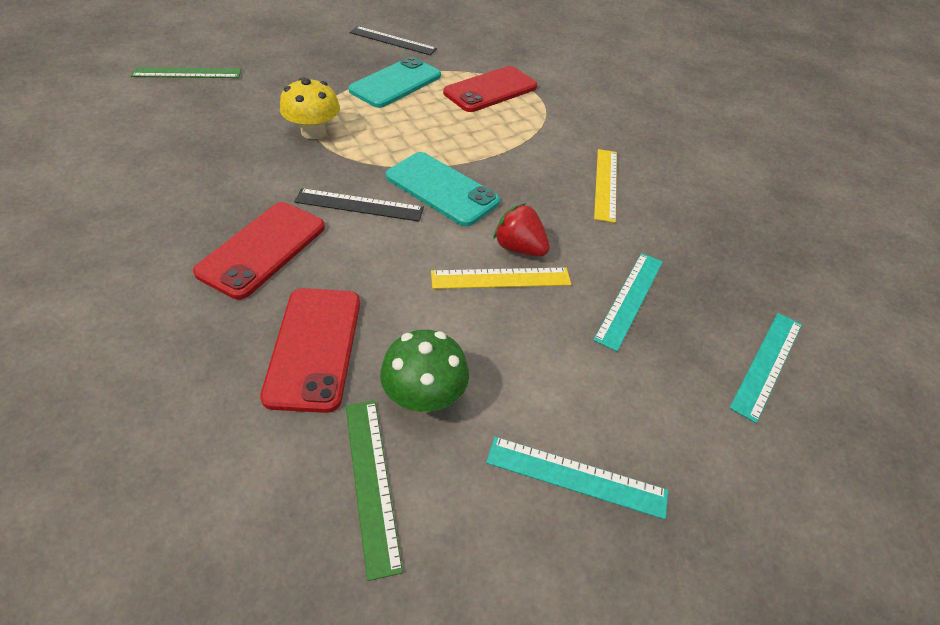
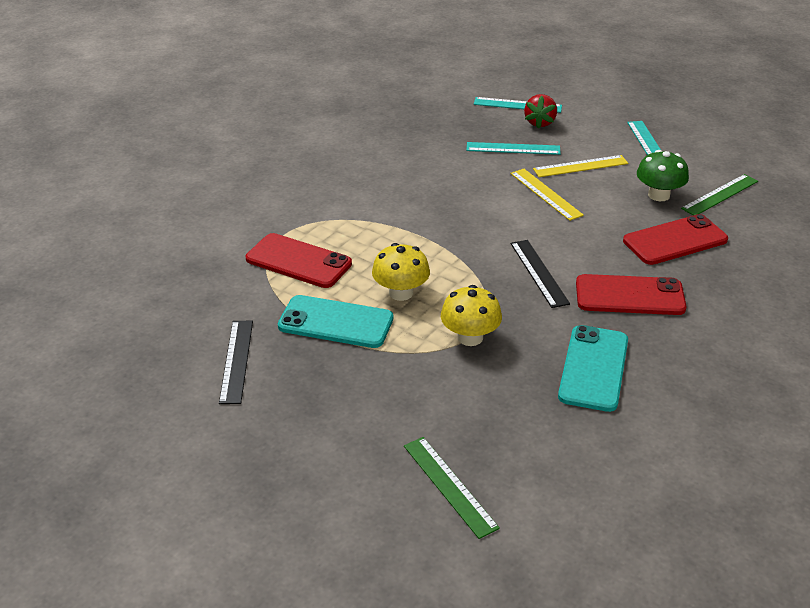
camera: 110 degrees left, 10 degrees down
(404, 120) = (401, 293): none -> yellow mushroom
(441, 189) = (480, 242): turquoise phone -> turquoise phone (594, 368)
(519, 248) = (510, 194): red strawberry -> red strawberry (540, 123)
(606, 184) = (399, 175): yellow ruler -> yellow ruler (580, 166)

